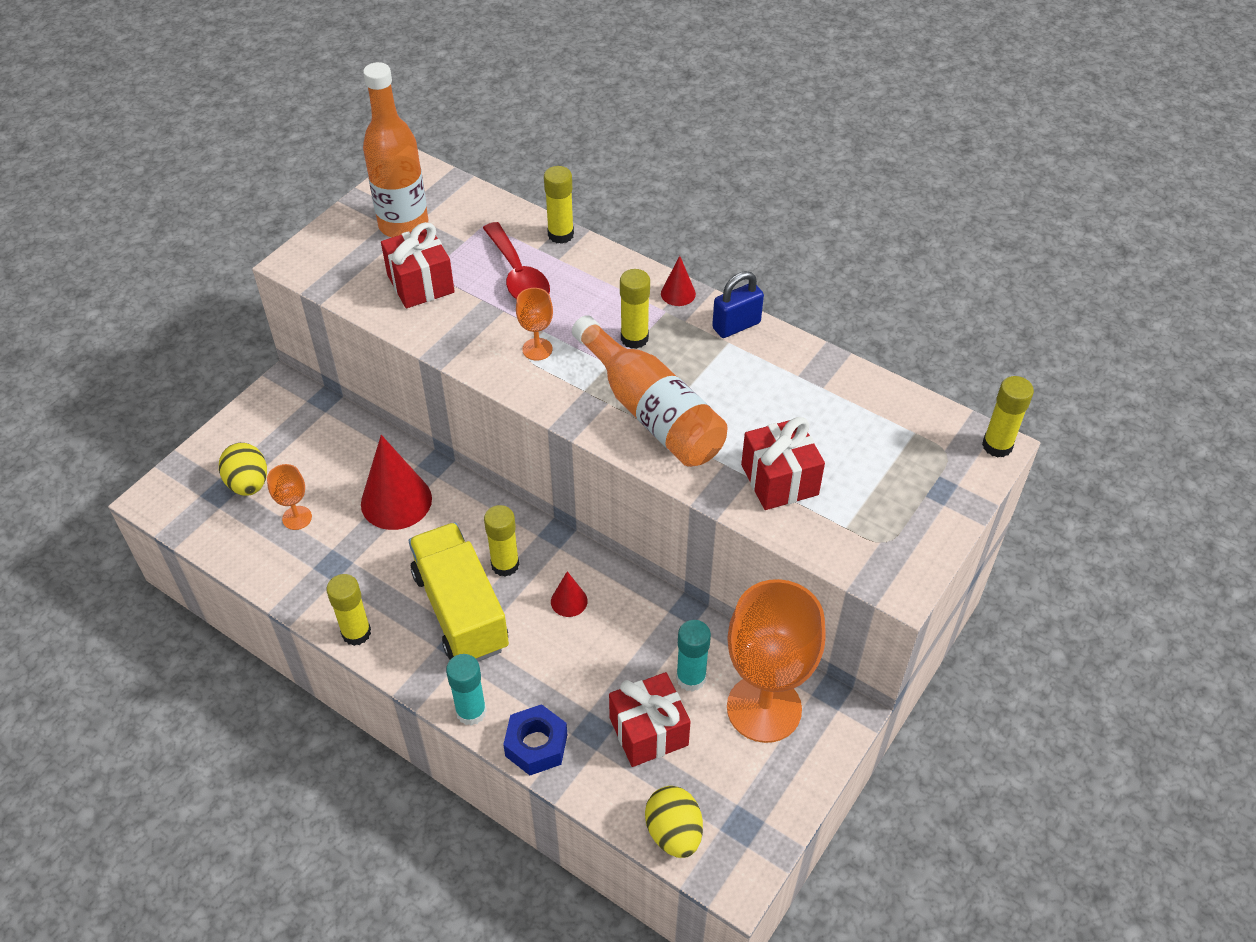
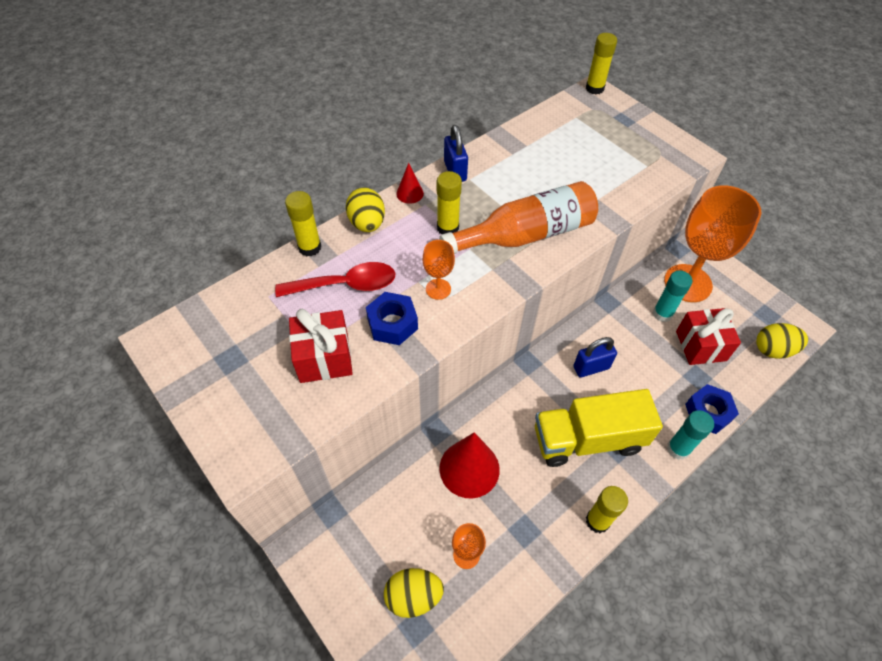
camera: 75 degrees left, 5 degrees up
(403, 225) = (236, 359): orange bottle -> none
(477, 323) = (392, 324): none -> blue nut
(505, 565) = (551, 401): yellow glue stick -> none
(569, 601) = (591, 367): red cone -> blue padlock
(613, 270) = (367, 224): none -> yellow egg
(779, 480) = (603, 185): red gift -> none

